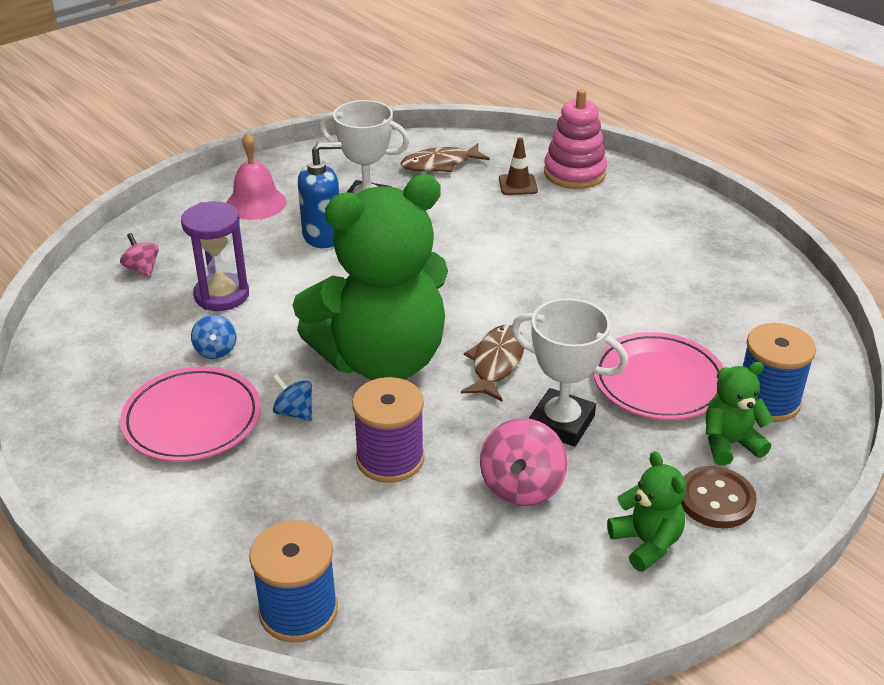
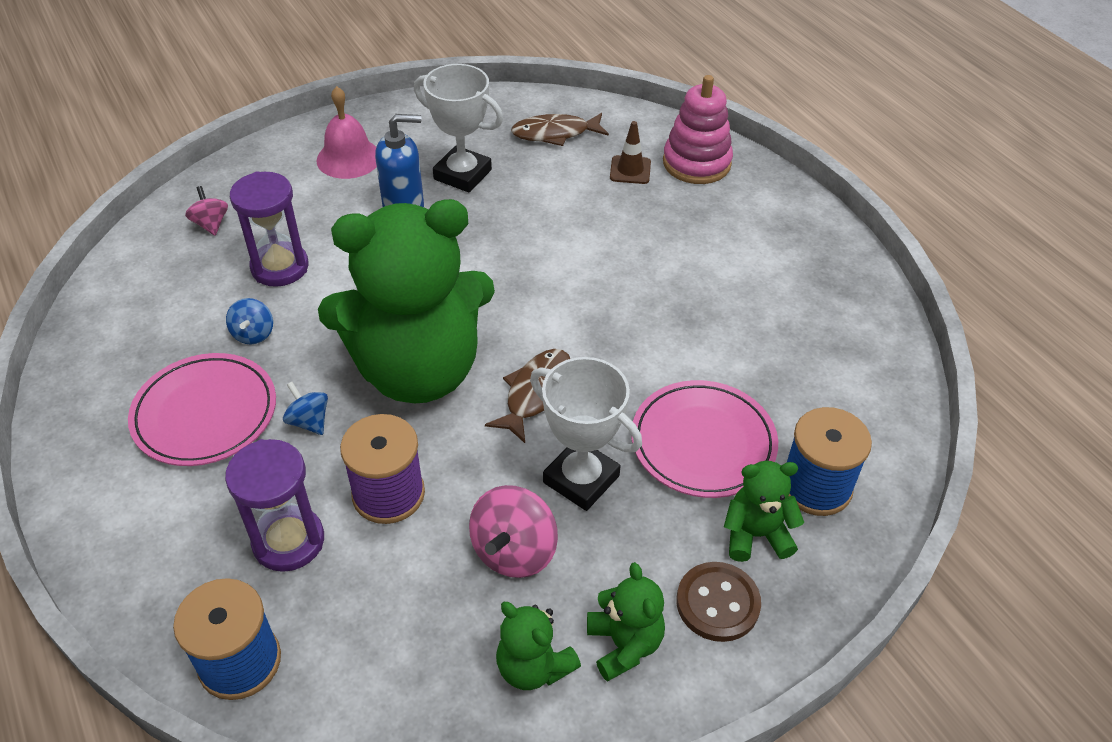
camera: 10 degrees right, 10 degrees up
(310, 509) = (288, 541): none -> purple hourglass
(572, 572) = (533, 666): none -> green teddy bear

